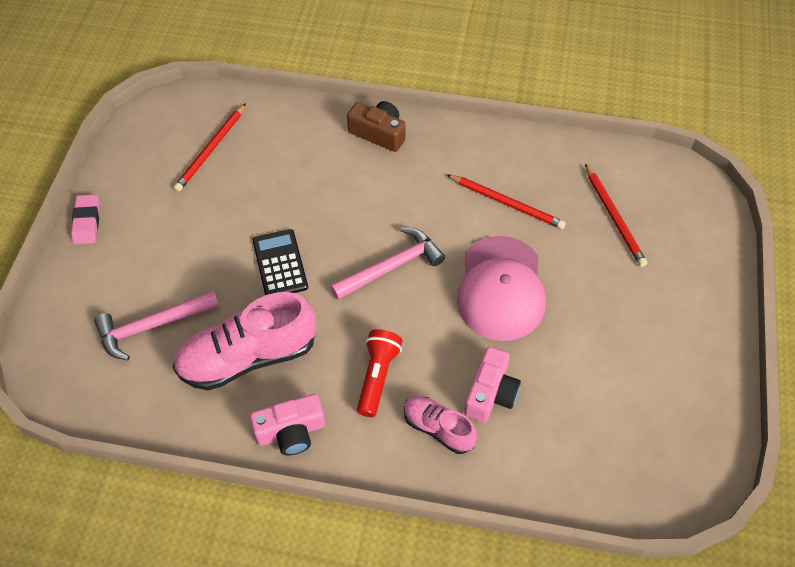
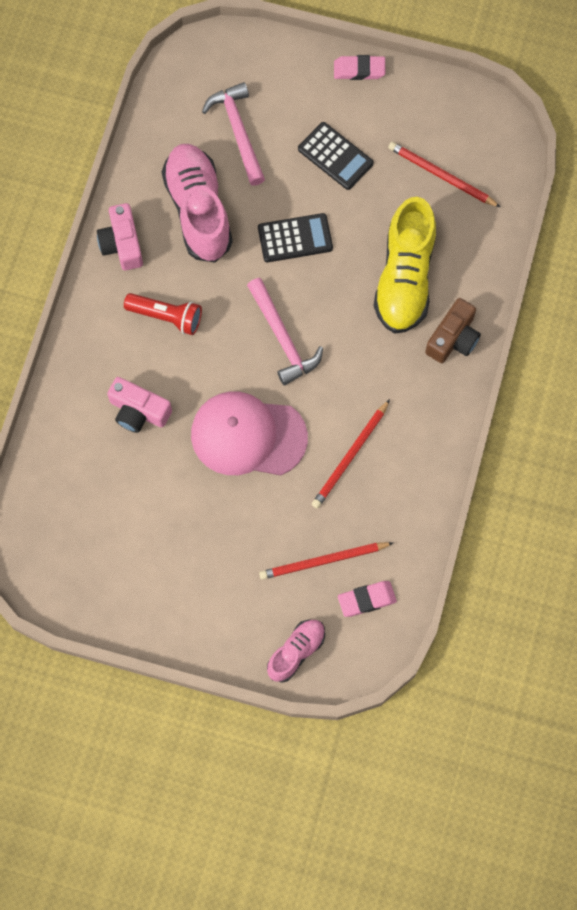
camera: 95 degrees right, 15 degrees up
(186, 236) = (335, 156): none -> black calculator
(320, 172) = (404, 278): none -> yellow shoe
(438, 428) = (110, 363): pink shoe -> pink shoe (296, 652)
(642, 182) = (366, 600): none -> pink eraser

